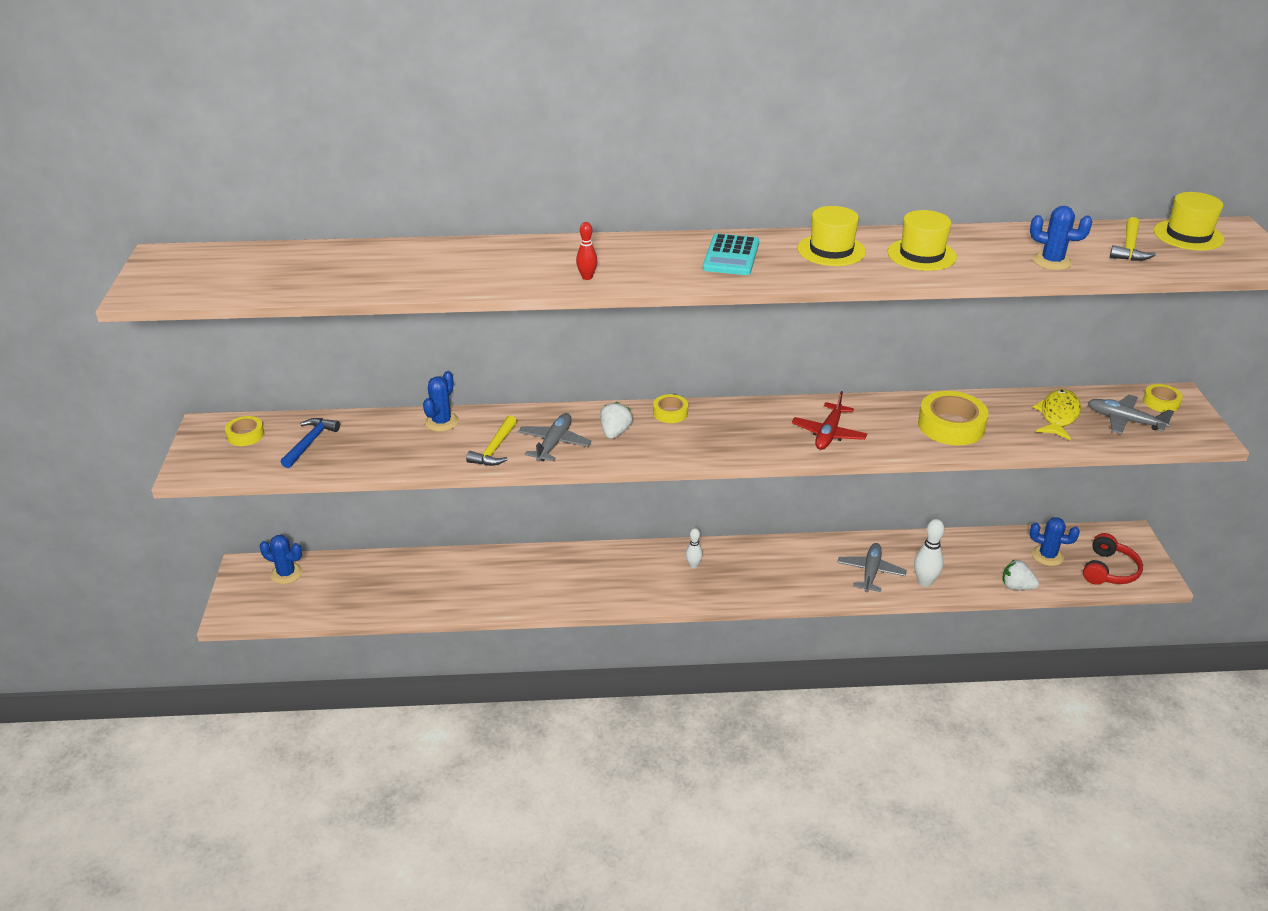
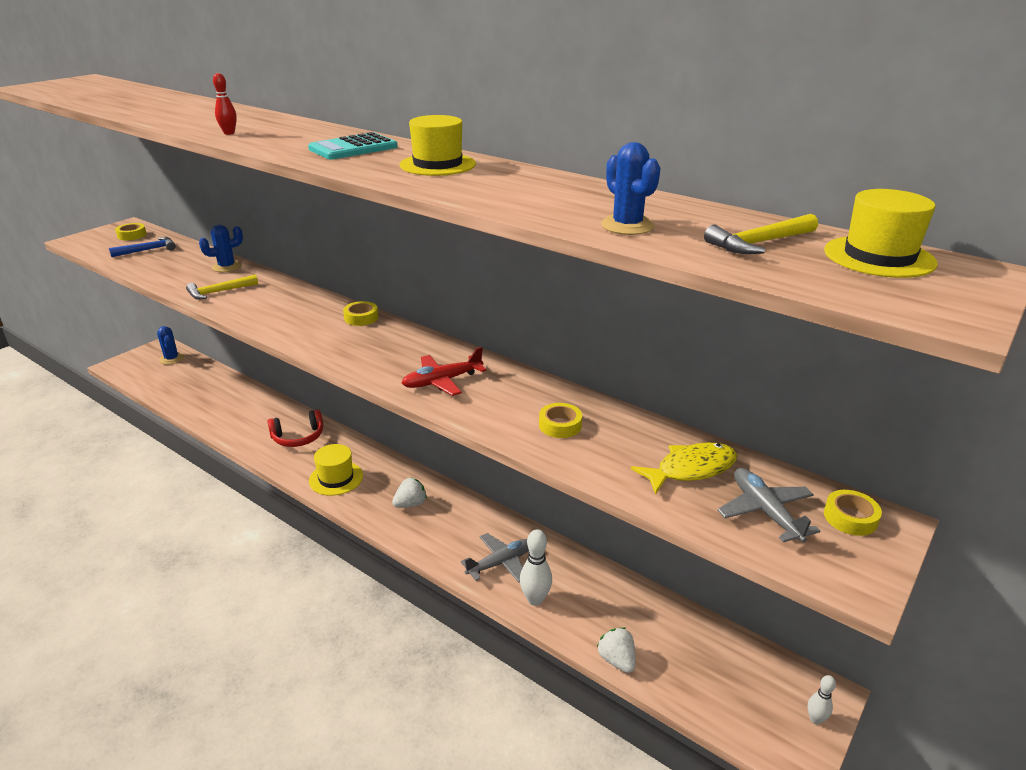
camera: 40 degrees right, 5 degrees down
(554, 443) = (255, 303): grey plane -> none
(615, 433) = (302, 313): white strawberry -> white strawberry (410, 504)
(693, 565) = (381, 478): white bowling pin -> white bowling pin (815, 719)
(921, 255) = (506, 187): yellow hat -> yellow hat (336, 478)
(951, 426) = (560, 425): yellow tape -> yellow tape, size x0.54
(1047, 556) = (693, 653): blue cactus -> none
(1109, 570) = (745, 711): red headphones -> red headphones (298, 437)

